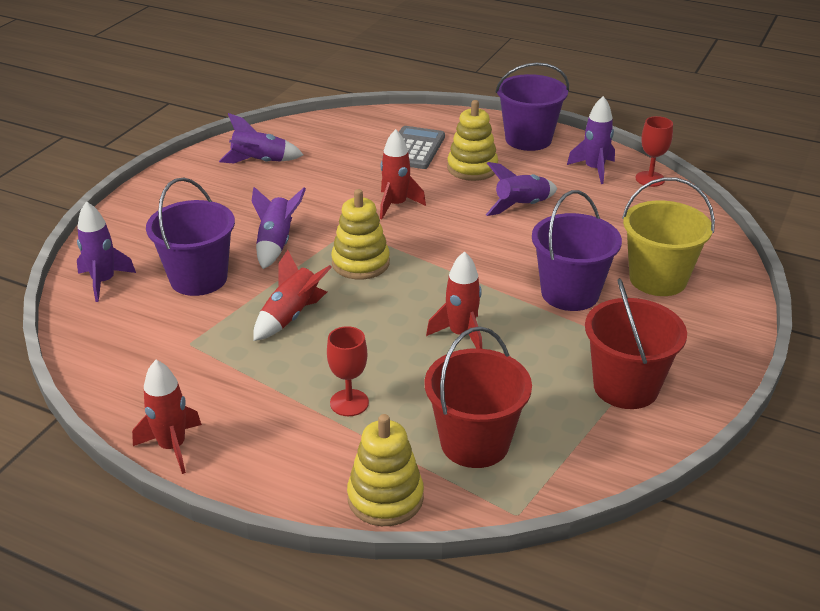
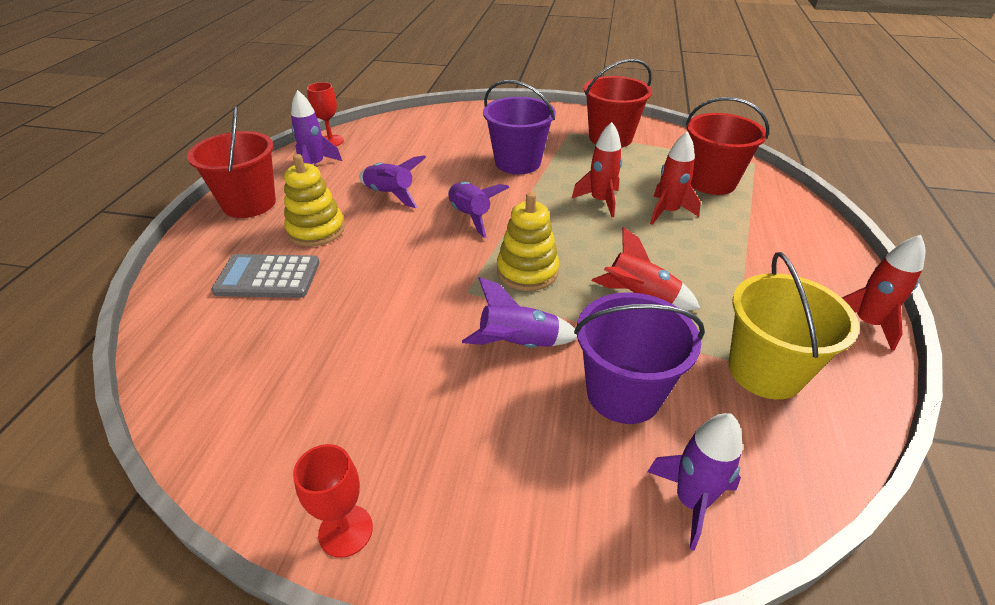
camera: 105 degrees left, 5 degrees up
(259, 162) = (306, 424): purple rocket -> purple rocket (470, 216)
(349, 403) = (723, 239): red goblet -> red goblet (345, 530)
(385, 498) = (794, 207): yellow stacking toy -> none
(396, 205) = (405, 268): red rocket -> red rocket (668, 212)
(528, 139) = (249, 203): purple bucket -> red bucket
(658, 279) = (481, 133): yellow bucket -> yellow bucket (765, 371)

